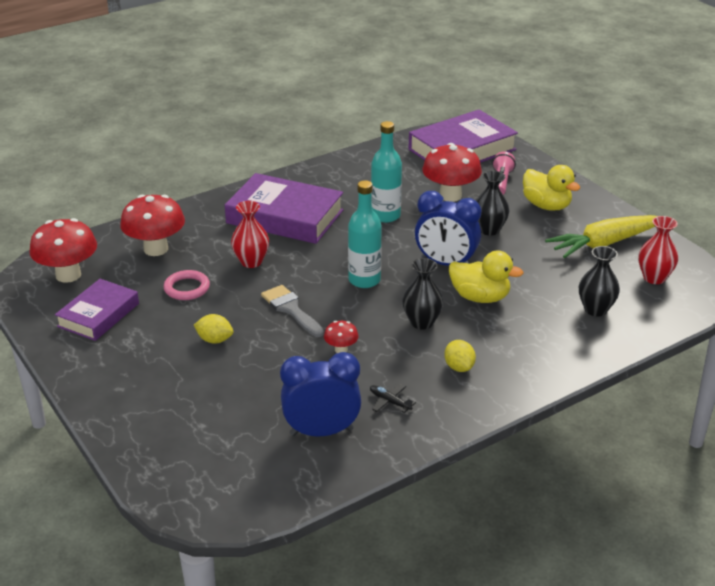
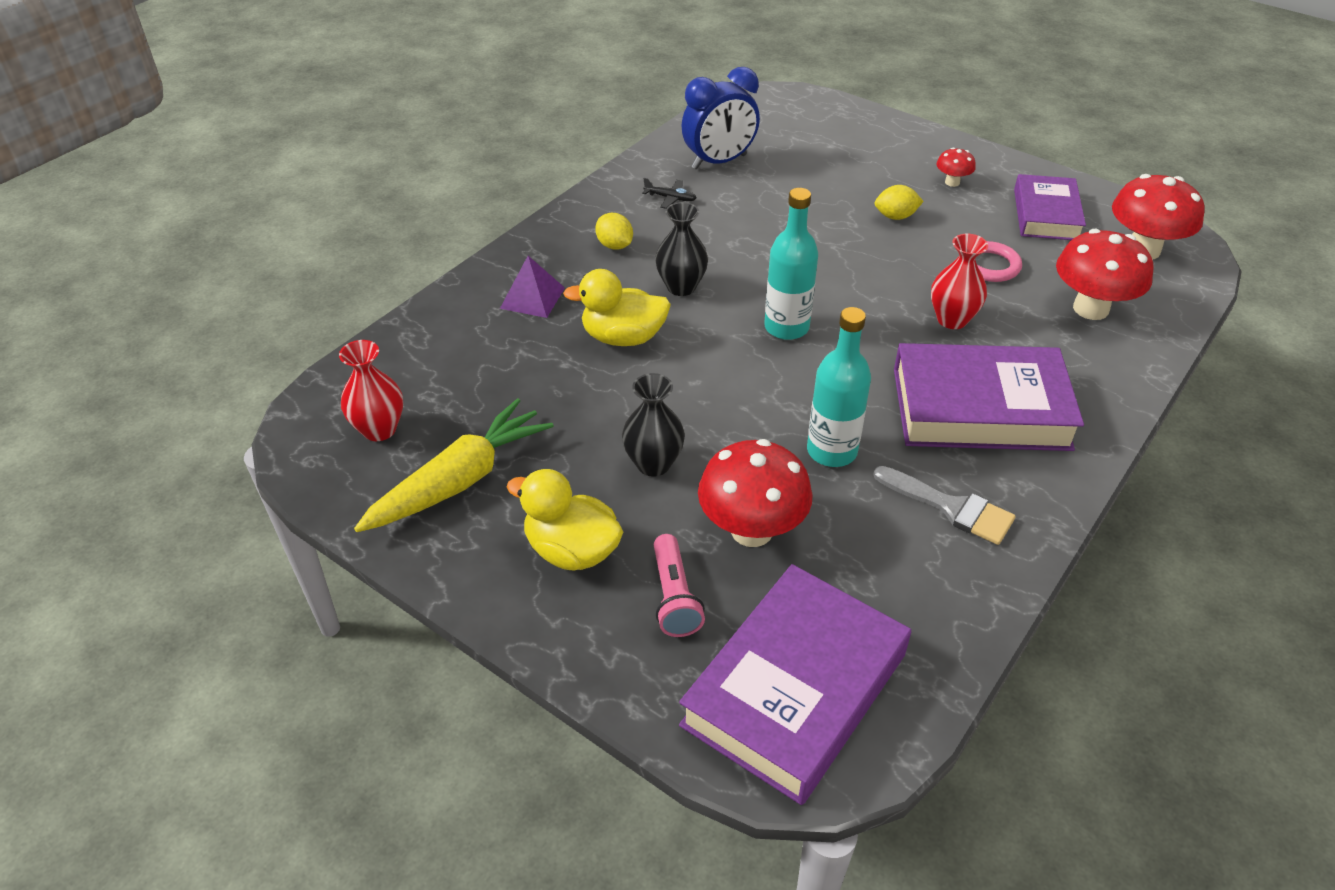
camera: 160 degrees right, 10 degrees up
(291, 309) = (845, 268): grey brush -> grey brush (951, 507)
(341, 349) = (753, 236): red mushroom -> red mushroom (952, 182)
(446, 264) = (692, 380): blue clock -> none
(538, 339) = (532, 298): none -> purple pyramid
(595, 309) = (464, 355): black vase -> none

